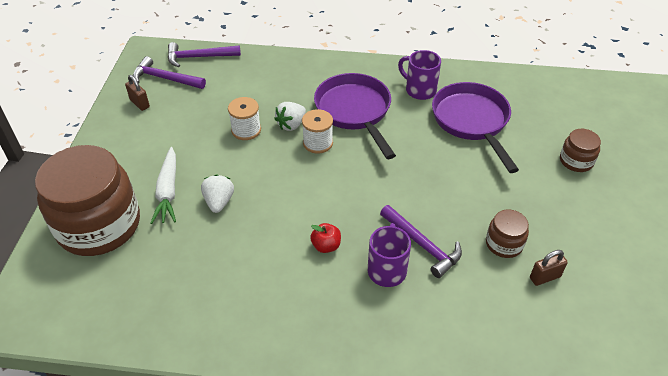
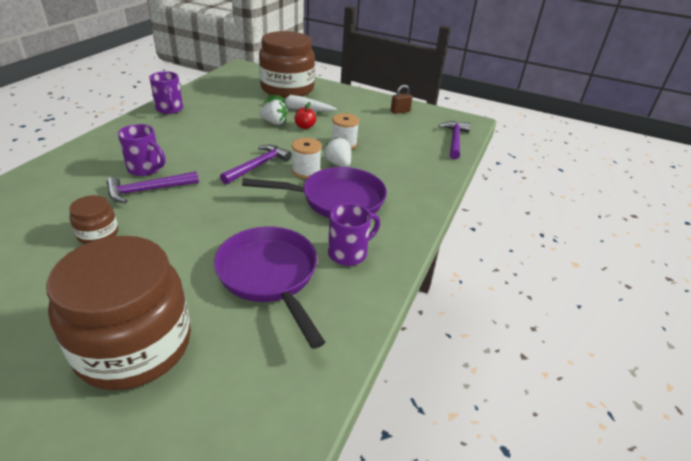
camera: 105 degrees right, 10 degrees down
(165, 78) = (428, 123): purple hammer -> purple hammer (258, 166)
(225, 331) = (169, 109): none -> purple mug
(326, 246) = (194, 151): red apple -> red apple (305, 126)
(472, 121) = (270, 276): purple pan -> purple pan turned 120 degrees counterclockwise
(545, 277) = (38, 244): brown padlock -> none
(576, 161) = (134, 345): brown jar -> brown jar, size x2.27

